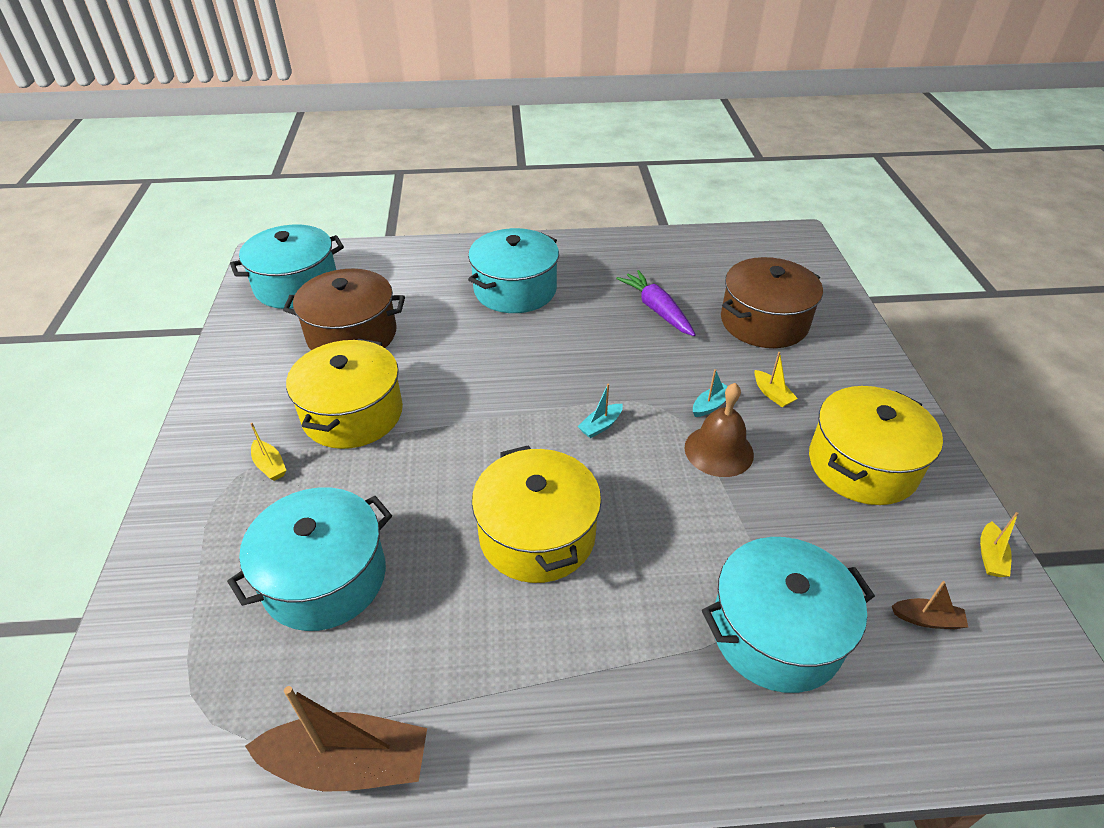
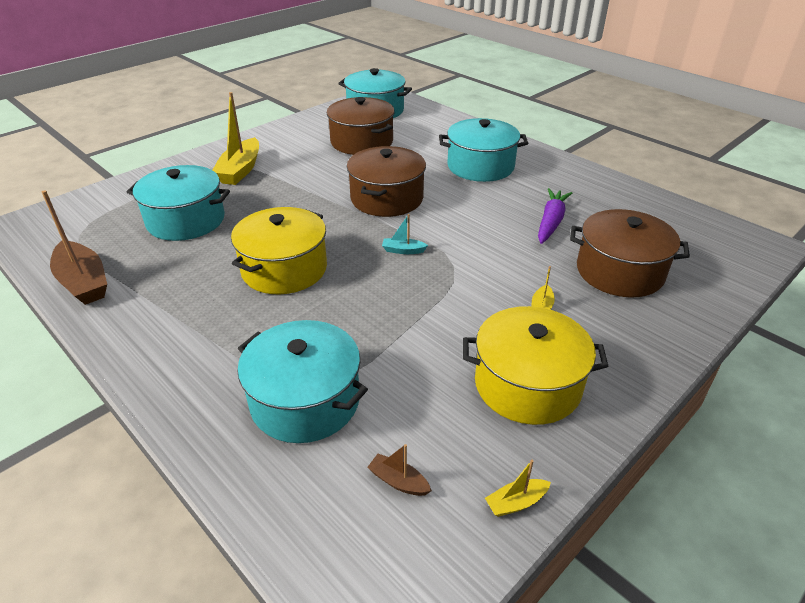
camera: 50 degrees right, 5 degrees down
(270, 465) = (240, 170): yellow boat -> yellow boat, size x2.15
(352, 413) = (303, 172): yellow pot -> none
(493, 383) = (387, 198): none -> brown pot
(711, 405) = (486, 285): turquoise boat -> none
(719, 450) = (445, 307): brown bell -> none
(927, 619) = (398, 481): brown boat -> brown boat turned 150 degrees clockwise

